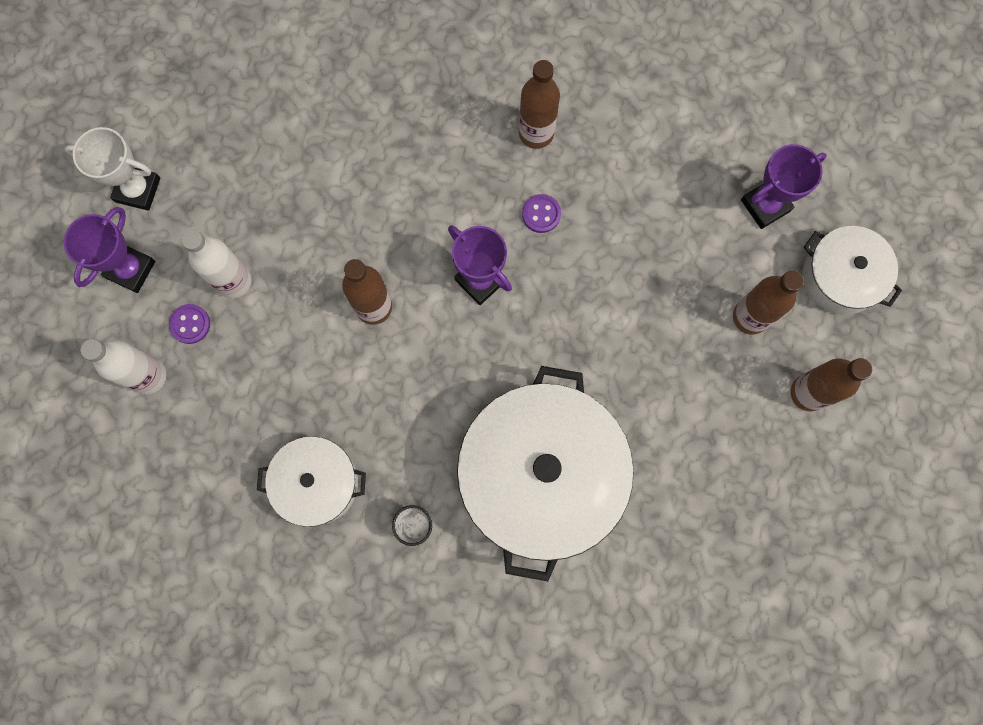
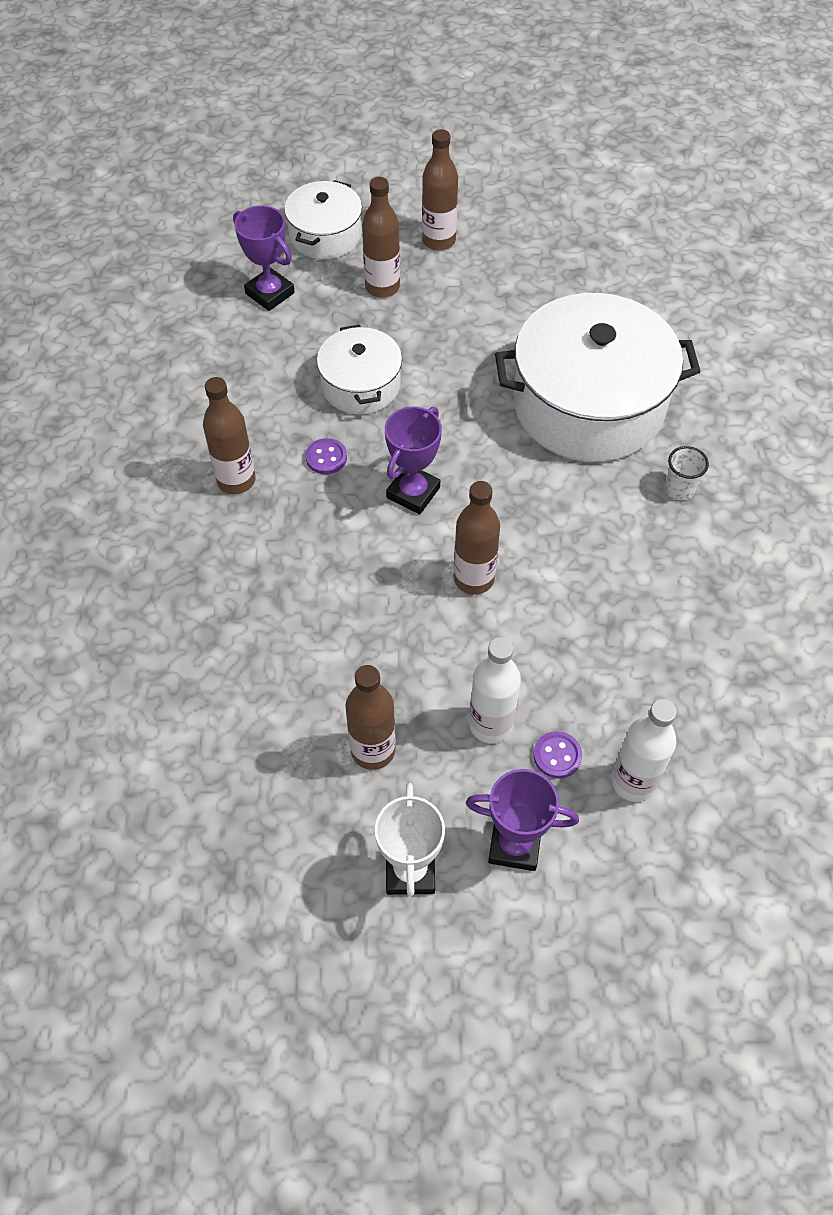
camera: 105 degrees left, 20 degrees down
(241, 186) = (373, 750): none -> brown bottle
(317, 483) = (676, 582): white pot -> white pot (361, 385)

